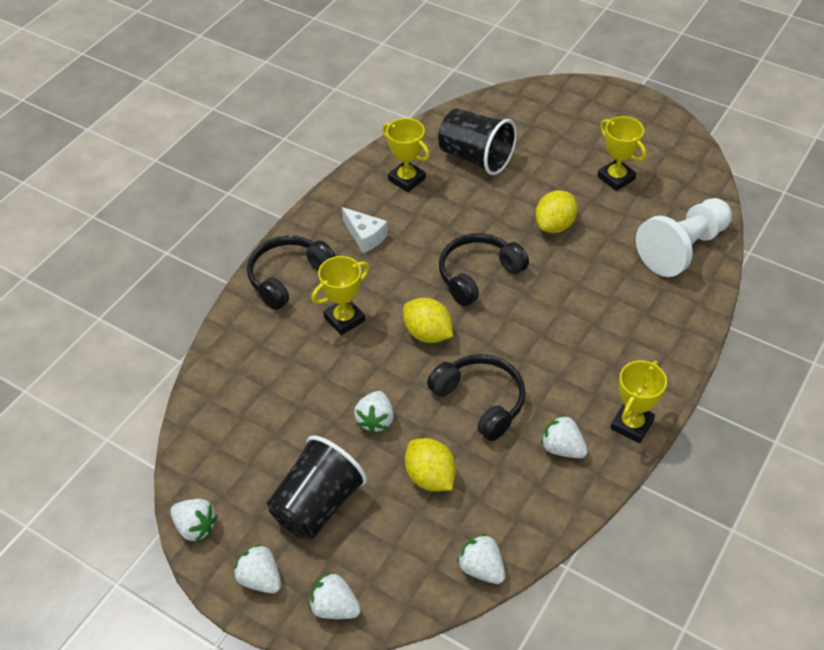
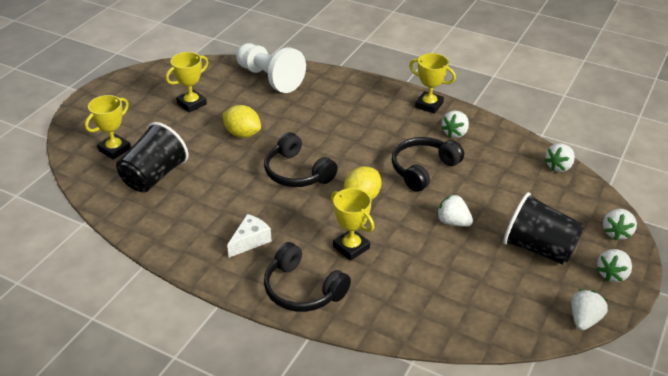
camera: 95 degrees left, 10 degrees down
(375, 420) = (453, 222): white strawberry -> white strawberry turned 150 degrees counterclockwise
(406, 179) = (176, 218): yellow trophy -> yellow trophy (114, 149)
(430, 477) = (496, 192): yellow lemon -> none

